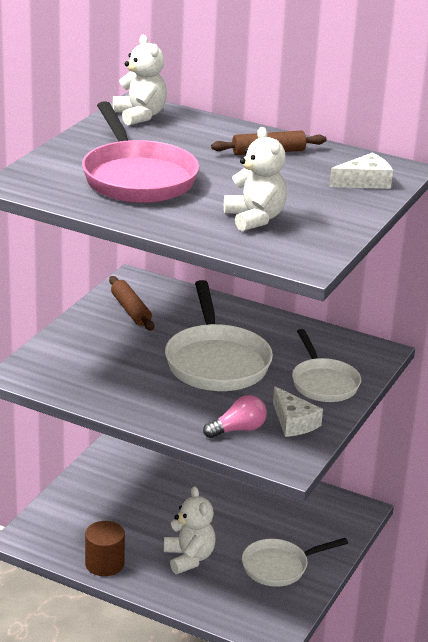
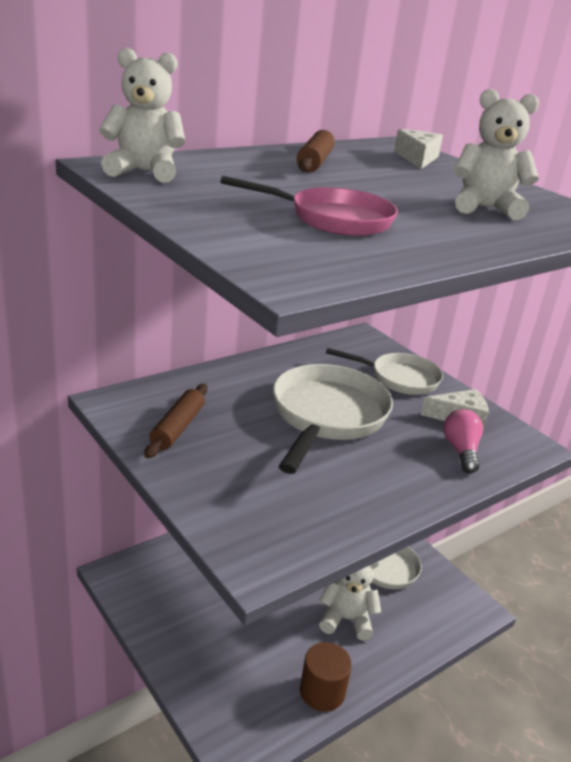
camera: 65 degrees left, 0 degrees up
(130, 310) = (177, 428): brown rolling pin -> brown rolling pin turned 75 degrees counterclockwise
(137, 178) = (333, 219): pink pan -> pink pan, size x0.63
(216, 362) = (327, 416): white pan -> white pan turned 90 degrees counterclockwise

